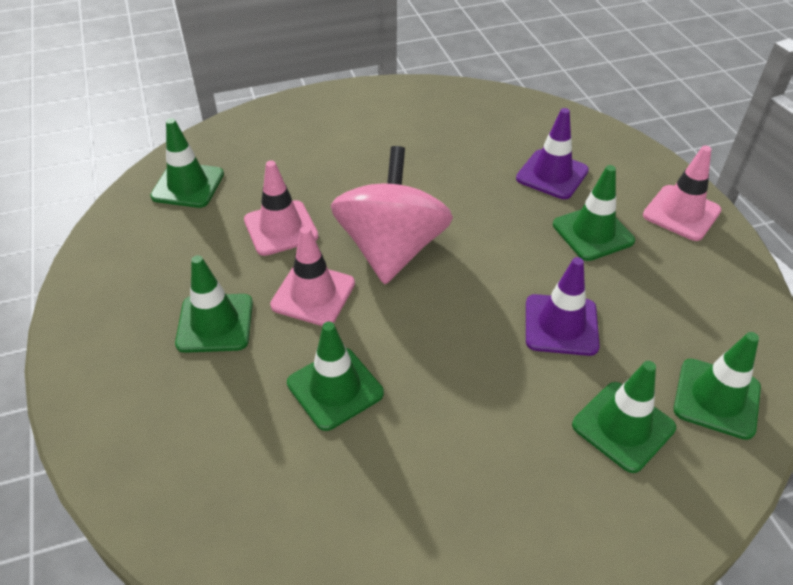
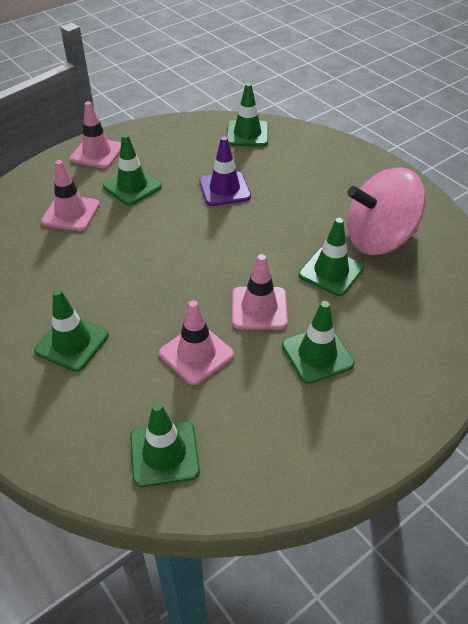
camera: 110 degrees left, 0 degrees up
(391, 249) = (191, 279): pink spinning top -> pink spinning top (379, 239)
(552, 174) = (71, 213): purple traffic cone -> pink traffic cone
(623, 426) = (284, 160): green traffic cone -> green traffic cone (72, 343)

